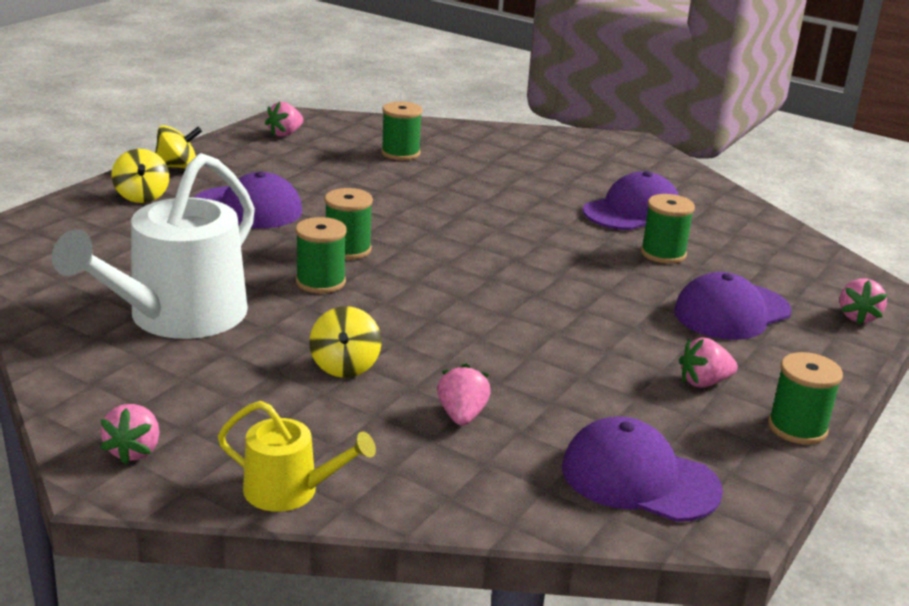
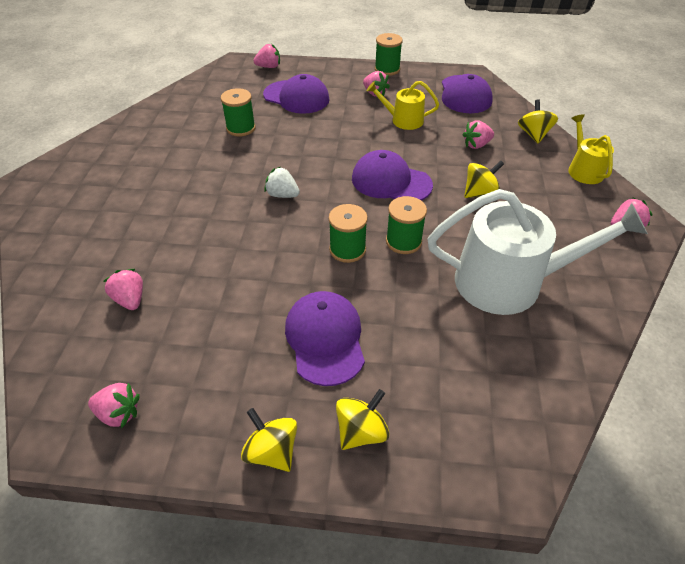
camera: 115 degrees left, 20 degrees up
(400, 153) = (130, 299): green spool -> pink strawberry
(438, 492) = (533, 134): none -> yellow spinning top
(484, 242) = (282, 195): none -> white strawberry
(593, 377) = (403, 120): none -> yellow watering can
(632, 211) = (181, 151): purple cap -> purple cap (391, 181)

